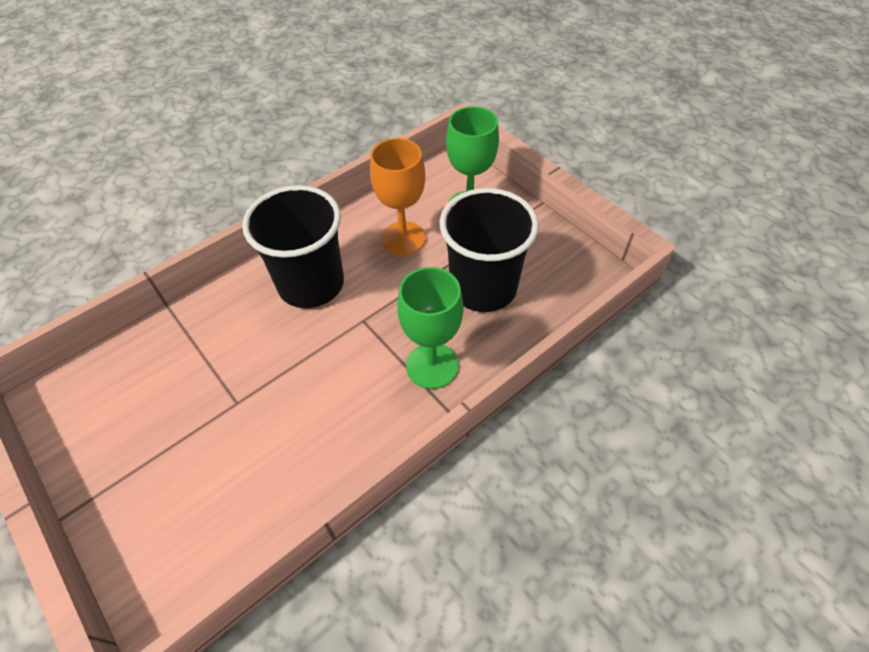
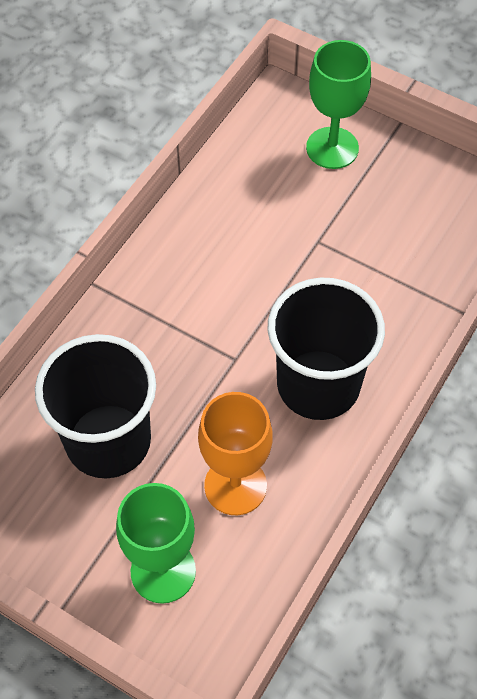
camera: 160 degrees right, 5 degrees up
(432, 365) = (138, 329): green goblet -> green goblet (332, 148)

